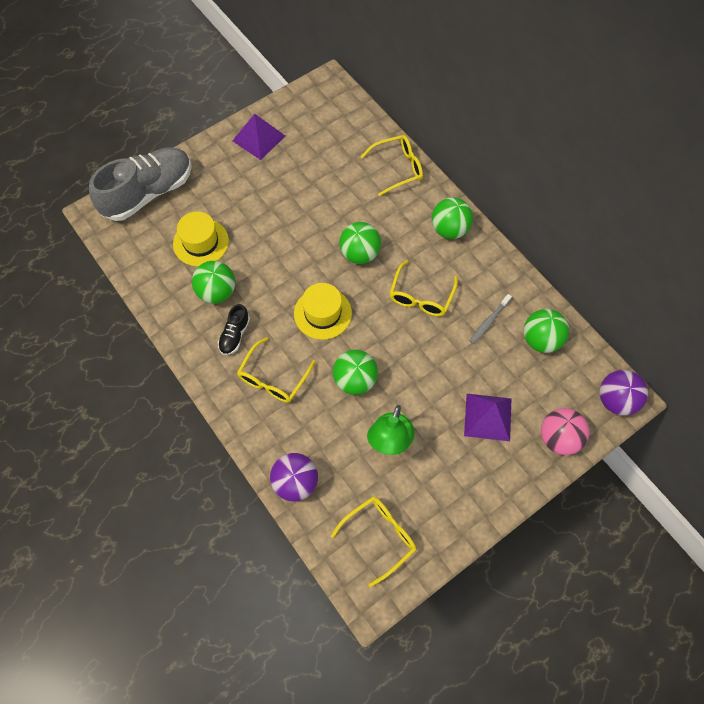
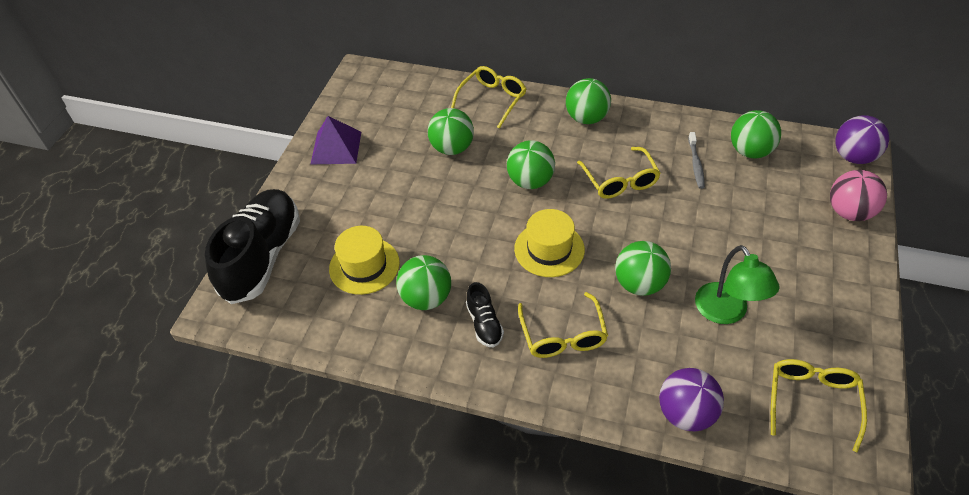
camera: 35 degrees left, 15 degrees down
(148, 193) = (262, 257): grey shoe -> black shoe
(333, 190) = (452, 148): none -> green ball
(487, 417) = (779, 235): purple pyramid -> none

